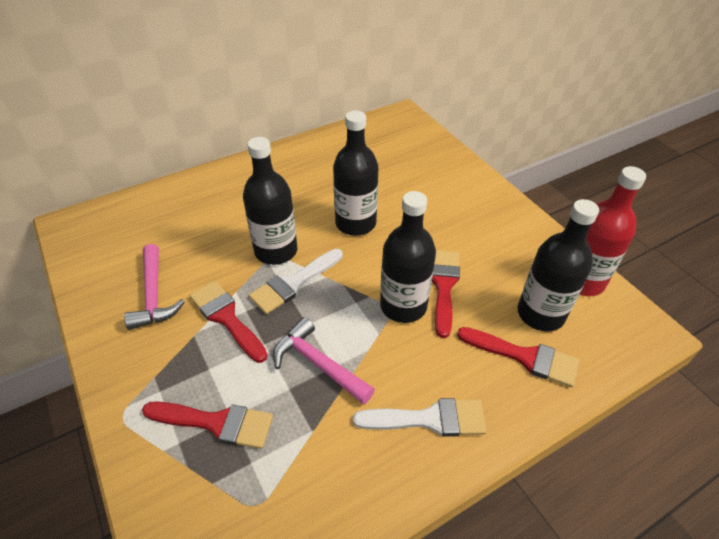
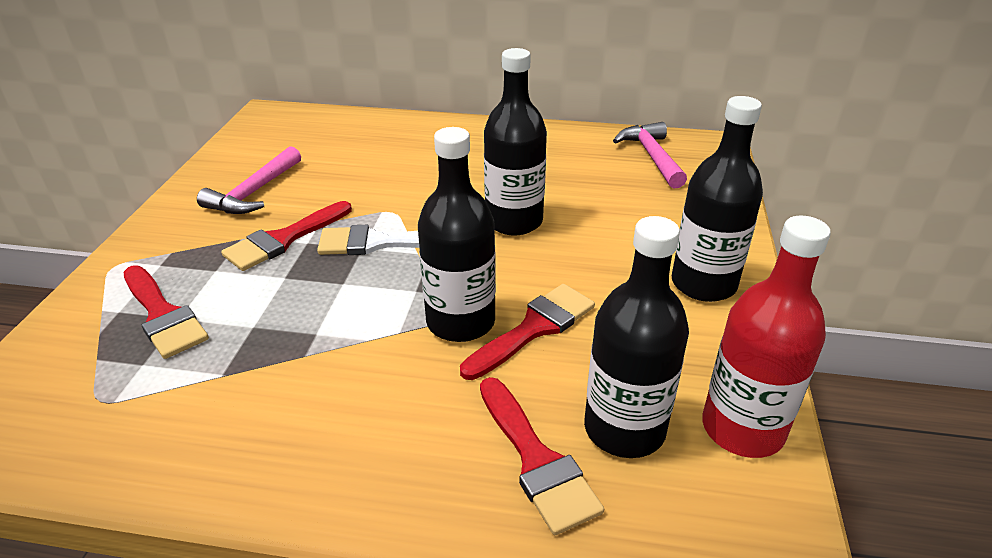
camera: 40 degrees right, 10 degrees down
(226, 318) = (284, 239): red brush -> red brush turned 135 degrees counterclockwise
(276, 251) = (400, 208): black bottle -> black bottle (703, 284)
(318, 364) = (306, 322): pink hammer -> pink hammer (652, 156)
(429, 419) = (339, 444): white brush -> none

